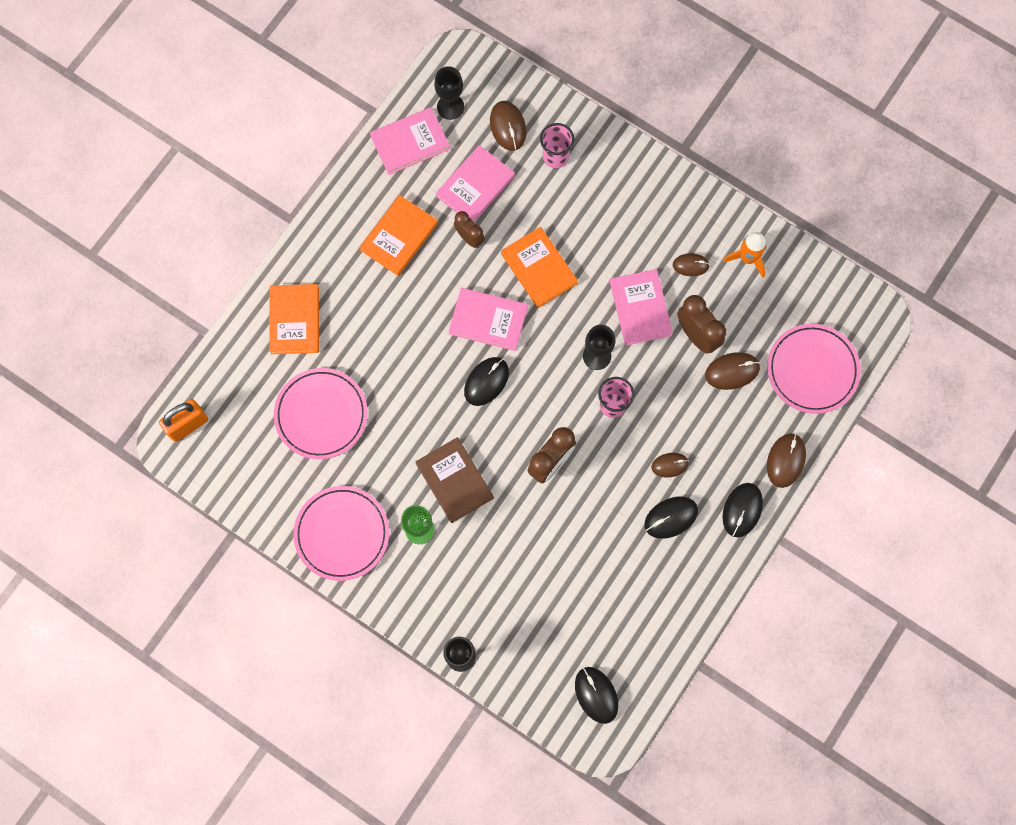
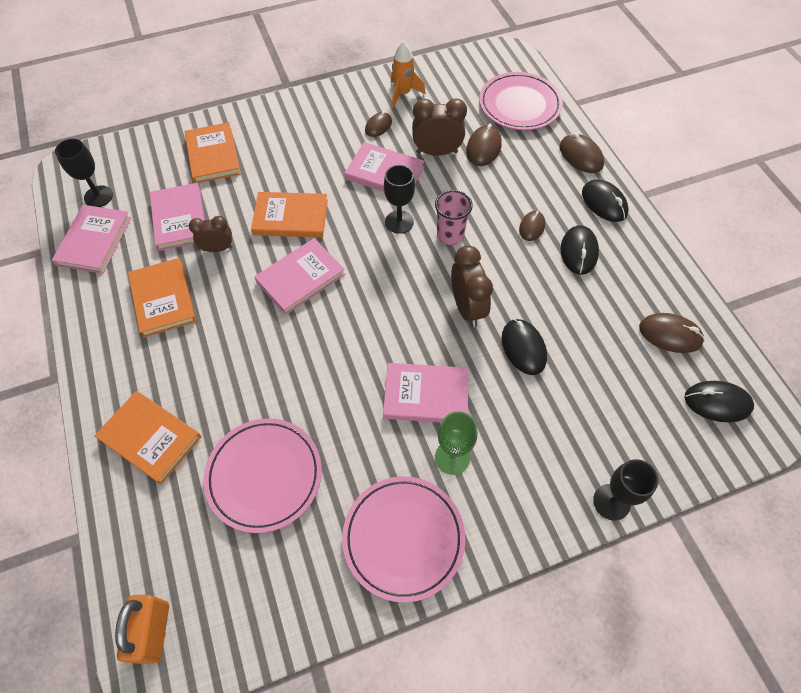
camera: 55 degrees left, 15 degrees down
(454, 481) = (426, 395): brown book -> pink book
(486, 381) = (353, 312): black mouse -> black mouse (523, 348)
(508, 126) = (157, 170): brown mouse -> brown mouse (670, 334)
(555, 157) = (213, 155): pink cup -> orange book

